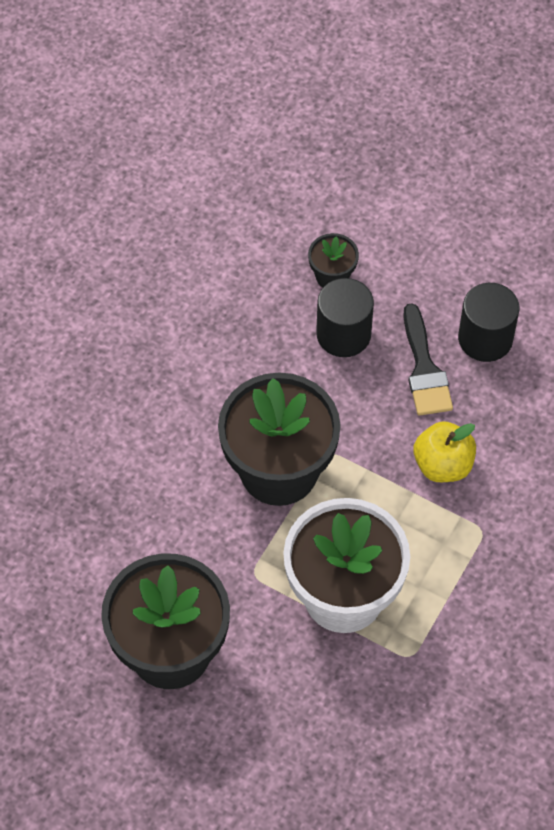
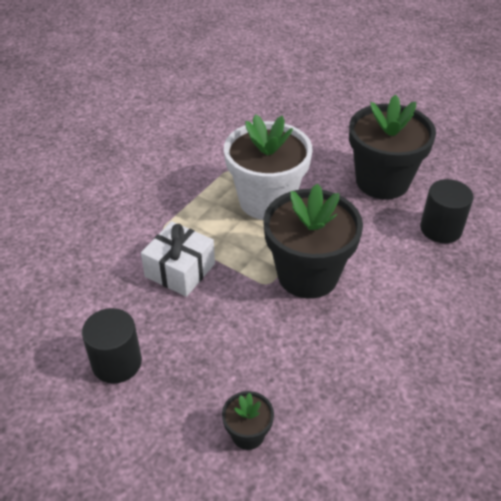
camera: 175 degrees left, 15 degrees down
(343, 334) = (244, 376): black cylinder -> black cylinder (441, 229)
(424, 369) = (177, 341): black brush -> none
(443, 465) = (180, 270): yellow apple -> white gift

